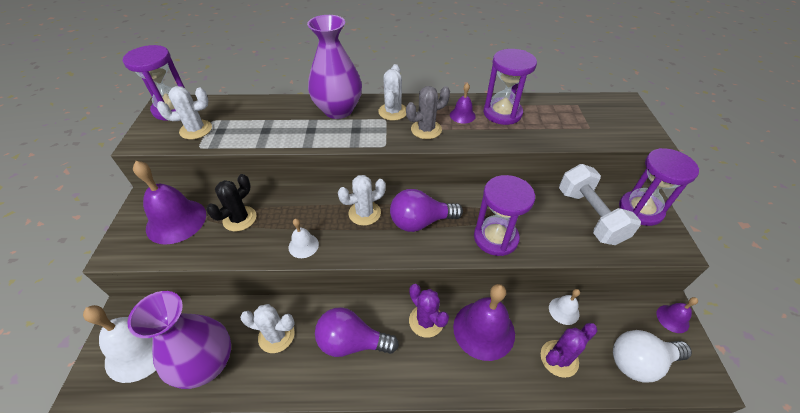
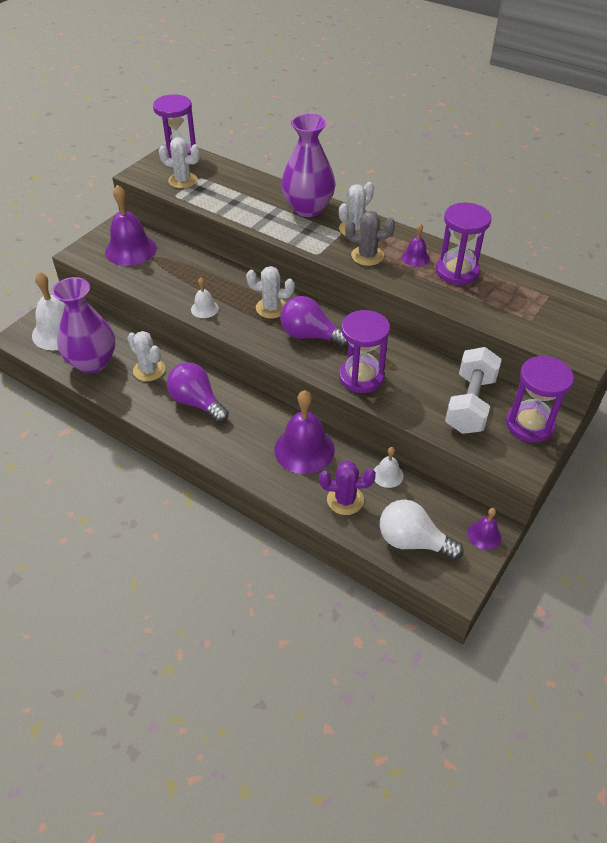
camera: 35 degrees right, 0 degrees up
(239, 219) = (175, 268): black cactus -> none
(426, 321) = (264, 419): purple cactus -> none

